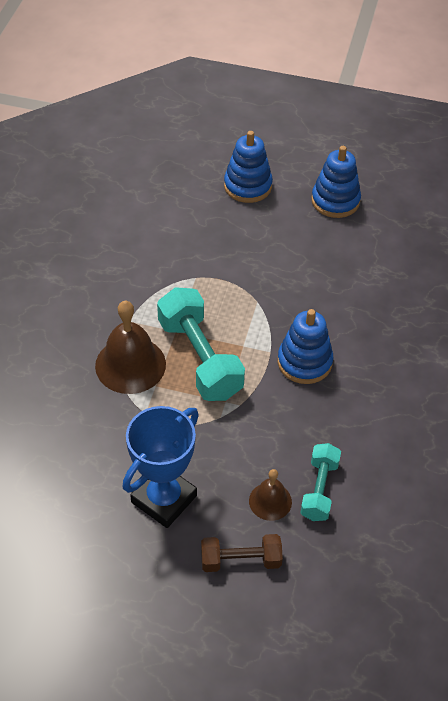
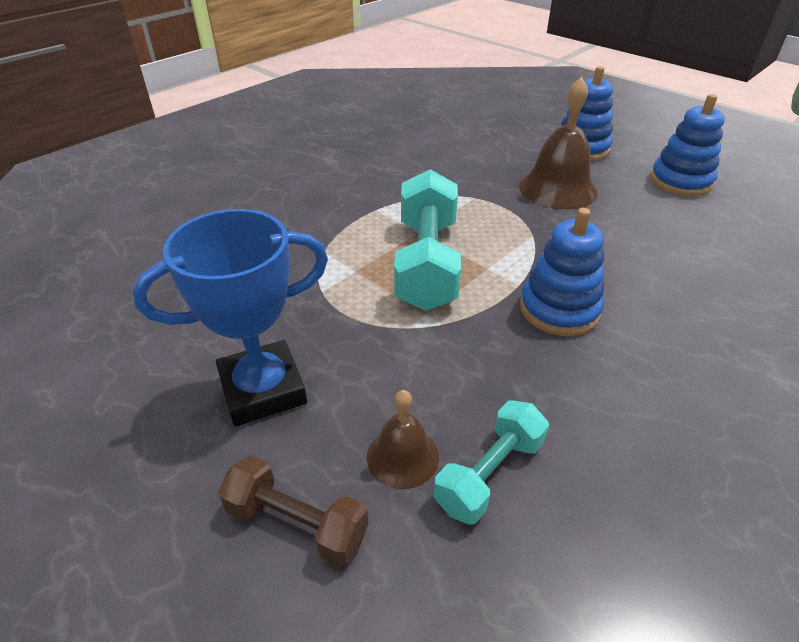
camera: 30 degrees right, 10 degrees down
(130, 365) = (344, 244): brown bell -> brown bell (557, 188)

